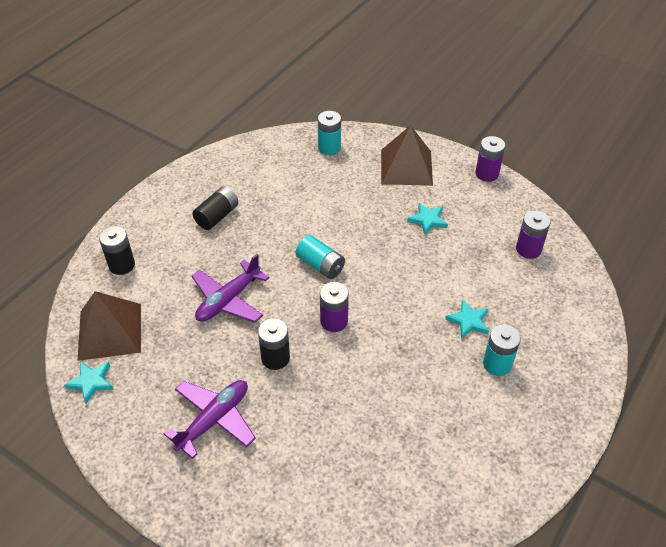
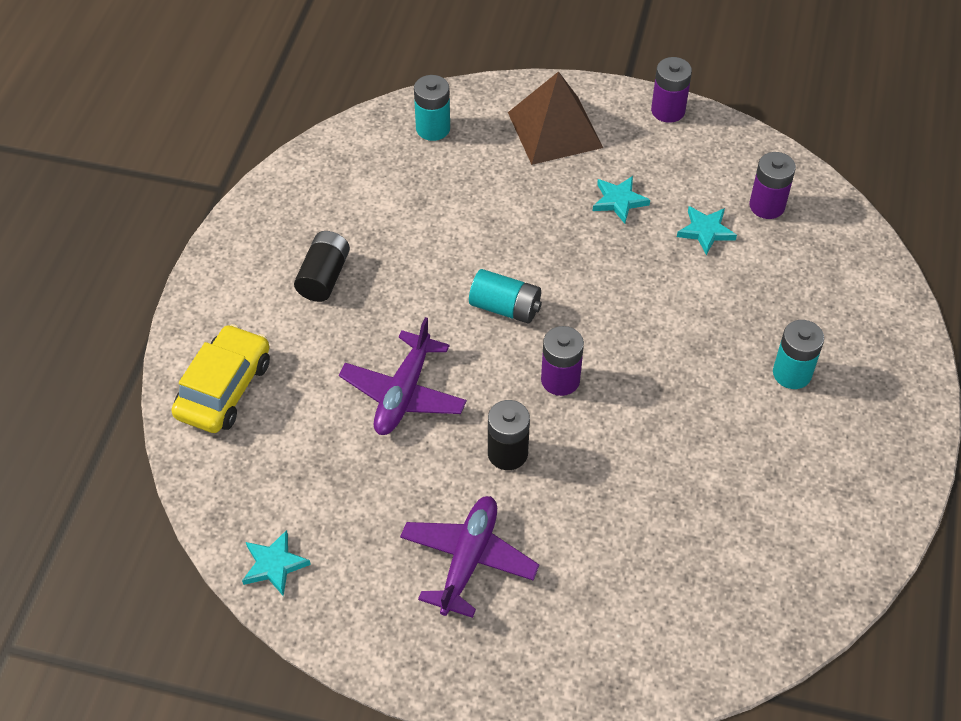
camera: 20 degrees left, 5 degrees up
(110, 331) = (260, 487): brown pyramid -> none
(122, 265) = (224, 388): black battery -> yellow car
(468, 321) = (733, 327): turquoise star -> turquoise star (706, 231)

